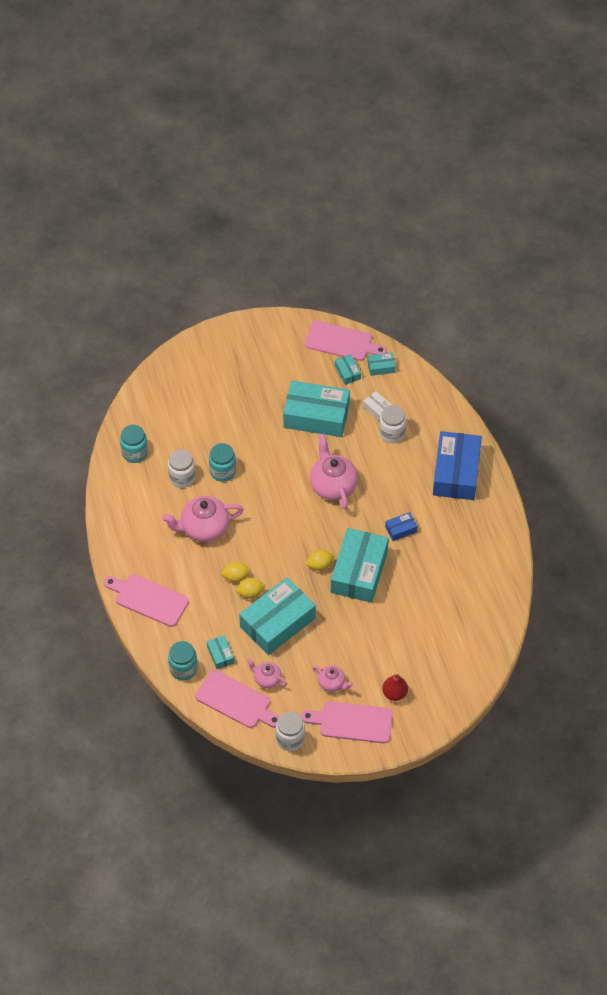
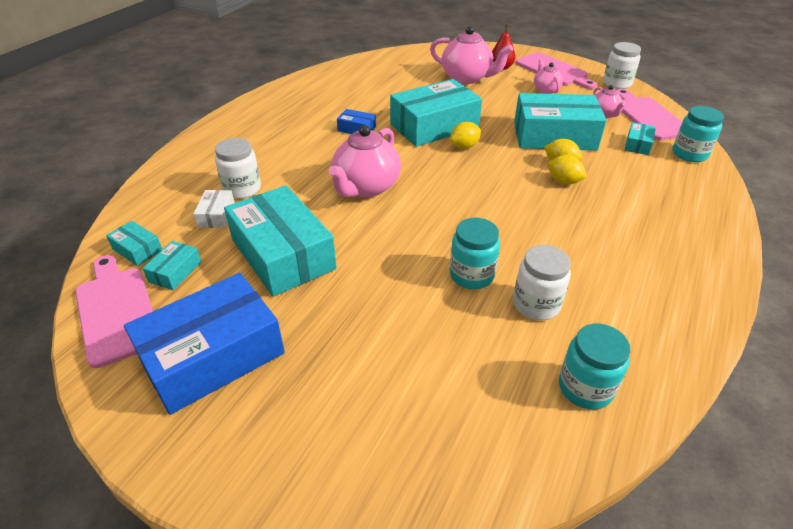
camera: 135 degrees left, 15 degrees down
(148, 599) = (693, 217): pink cutting board -> none
(204, 528) = (559, 237): pink teapot -> pink teapot (467, 78)
(319, 565) = (464, 146): yellow lemon -> yellow lemon turned 60 degrees counterclockwise
(456, 472) = (248, 133): blue box -> blue box (213, 356)

